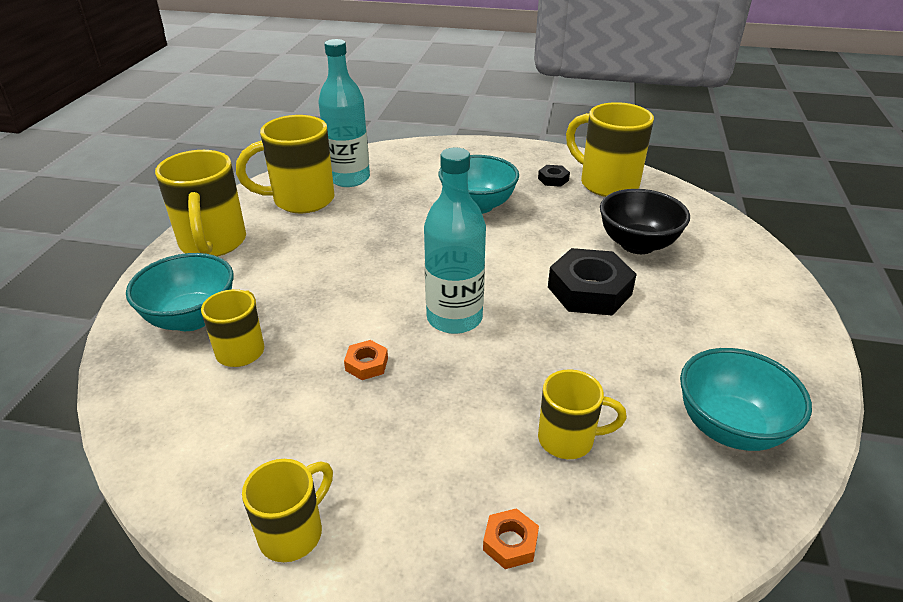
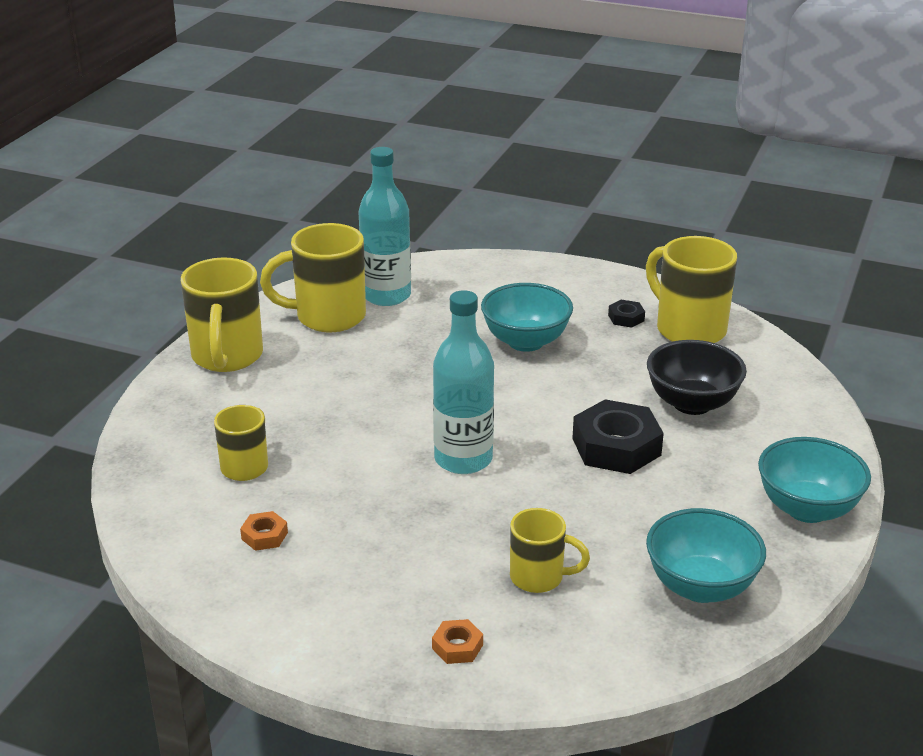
camera: 10 degrees right, 5 degrees down
(191, 318) = (200, 431): turquoise bowl -> turquoise bowl (807, 509)
(293, 532) = (273, 616): yellow mug -> none
(366, 364) = (364, 492): orange nut -> orange nut (264, 536)

